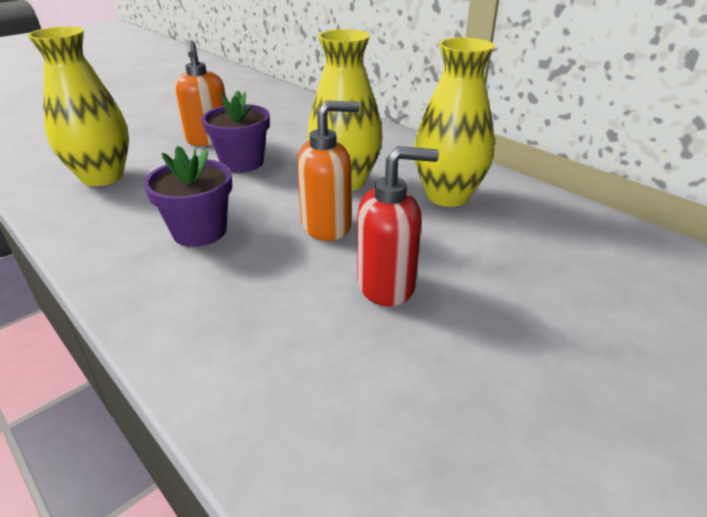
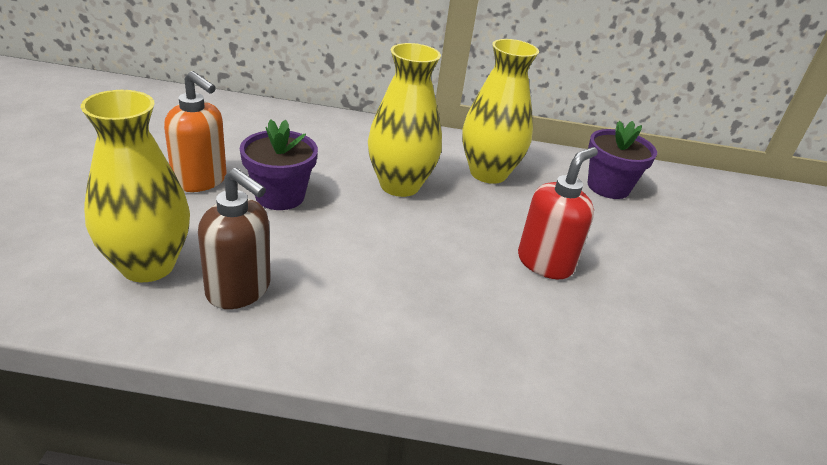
camera: 45 degrees left, 0 degrees up
(124, 208) = (239, 290): none -> brown soap dispenser
(199, 231) = (351, 281): purple flower pot -> purple flower pot (608, 187)
(327, 226) = (444, 232): orange soap dispenser -> none

